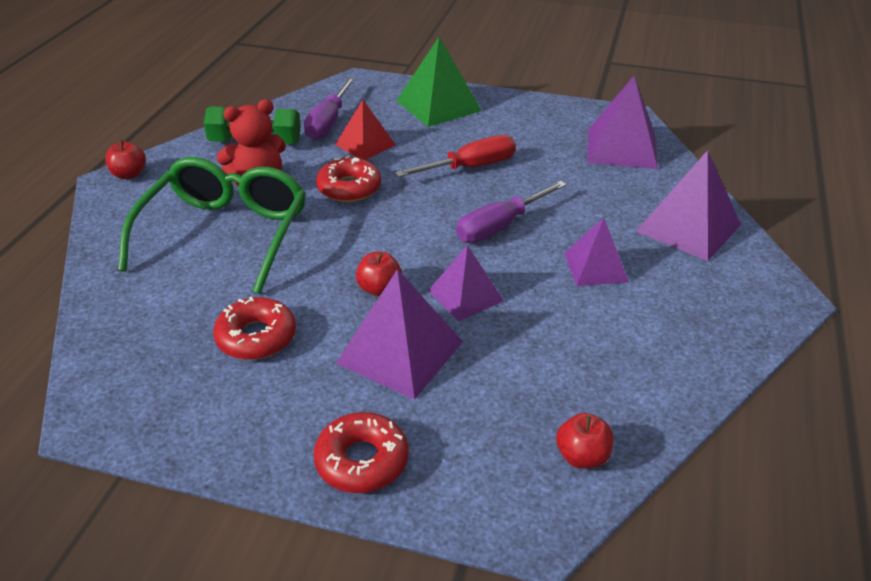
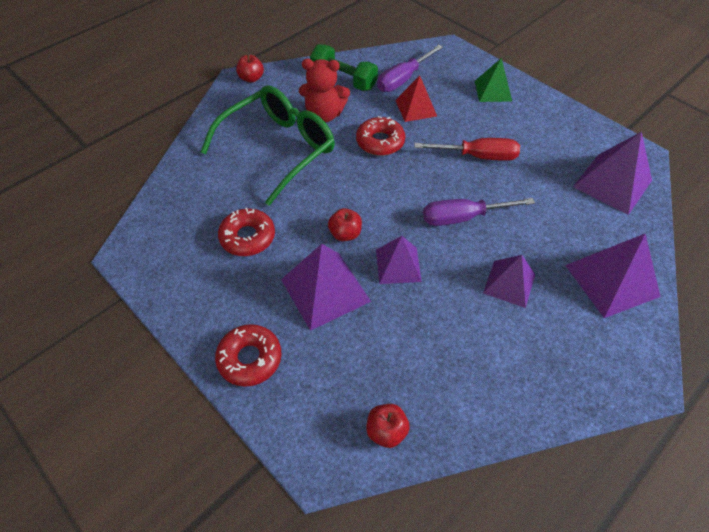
camera: 30 degrees right, 15 degrees up
(438, 105) = (493, 91): green pyramid -> green pyramid, size x0.64

